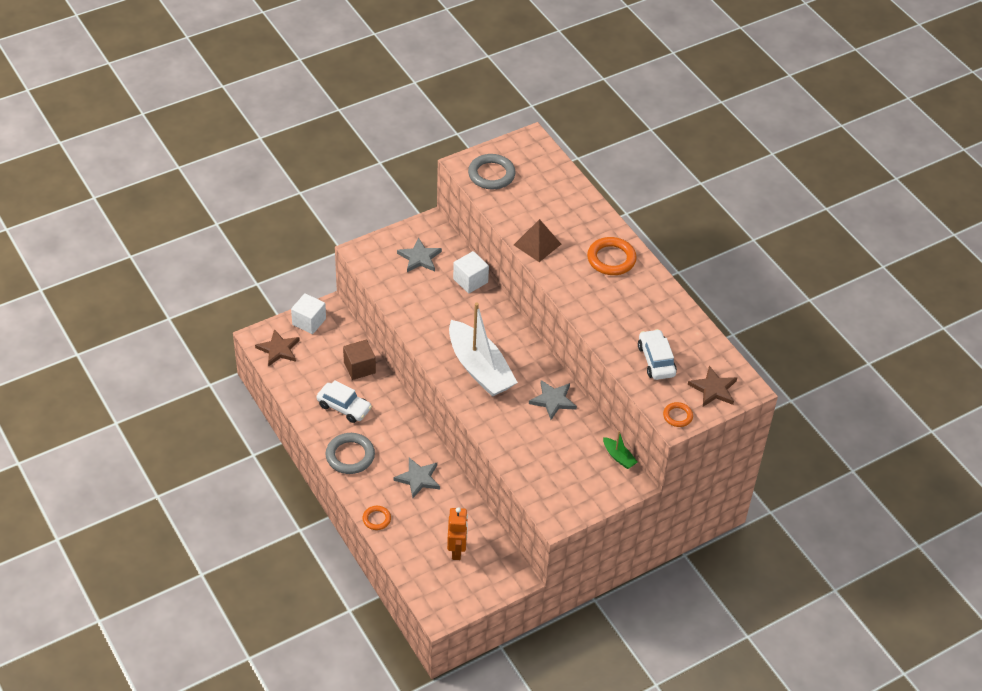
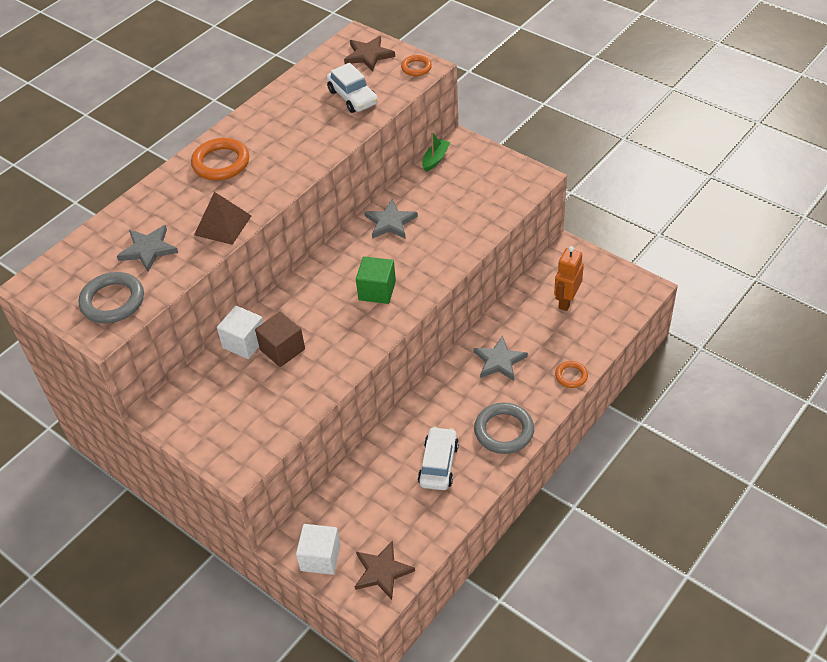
camera: 105 degrees left, 0 degrees up
(359, 367) = (371, 473): brown cube -> brown cube (282, 349)
(419, 258) = (224, 404): grey star -> grey star (148, 249)
(457, 550) = (566, 301): orange robot -> orange robot turned 45 degrees counterclockwise
(480, 368) = (377, 290): white boat -> green cube
(656, 360) = (352, 97): white car -> white car turned 90 degrees counterclockwise

